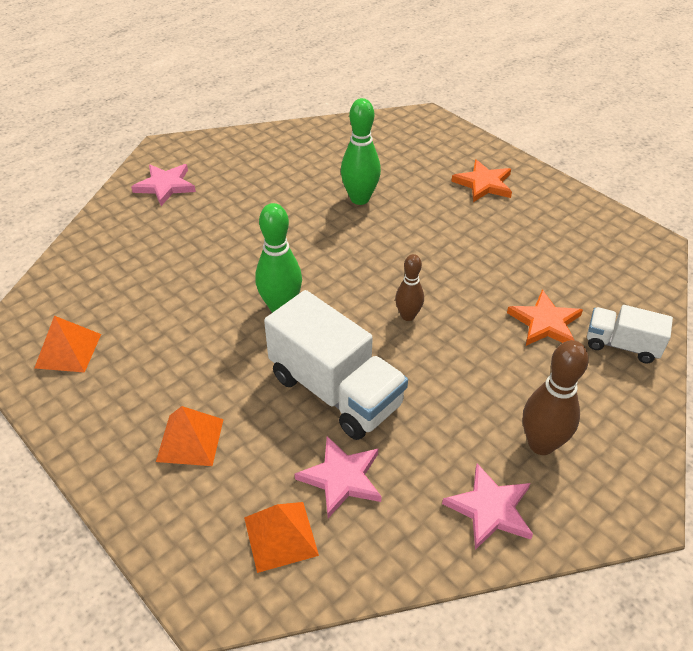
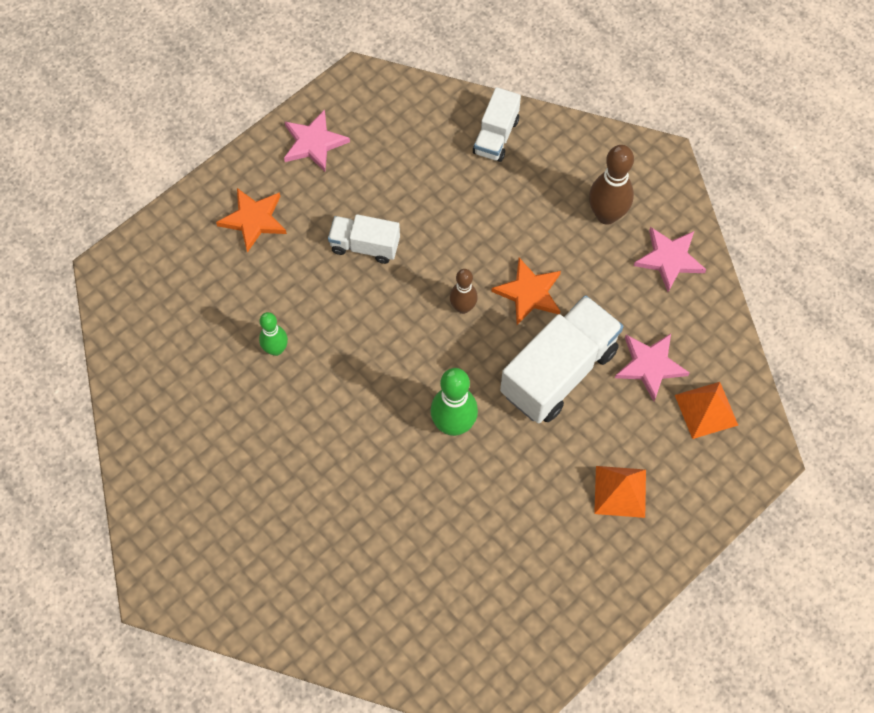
camera: 90 degrees left, 20 degrees up
(68, 350) = (518, 627): orange pyramid -> none
(165, 186) = (240, 575): pink star -> pink star (314, 143)
(360, 199) = (276, 349): green bowling pin -> green bowling pin, size x0.62
(468, 249) = (365, 246): none -> white truck
(545, 323) = (469, 192): orange star -> orange star (529, 293)

